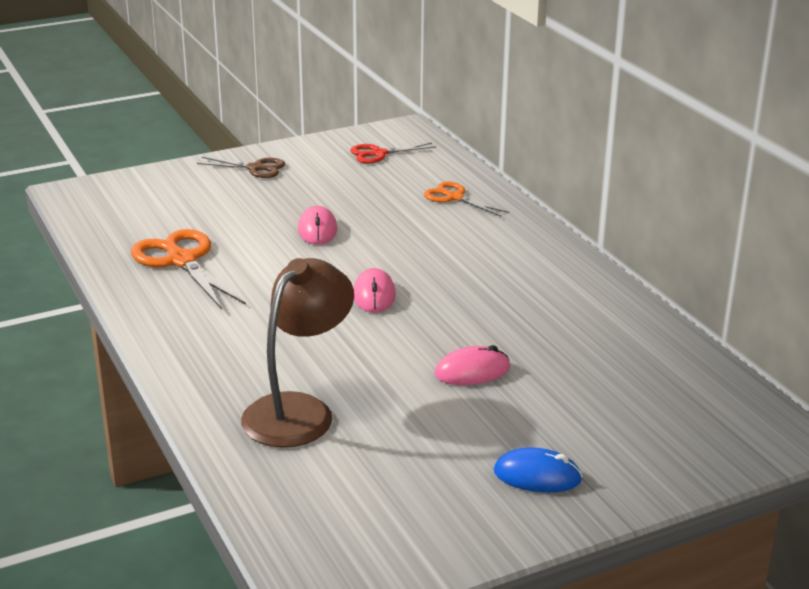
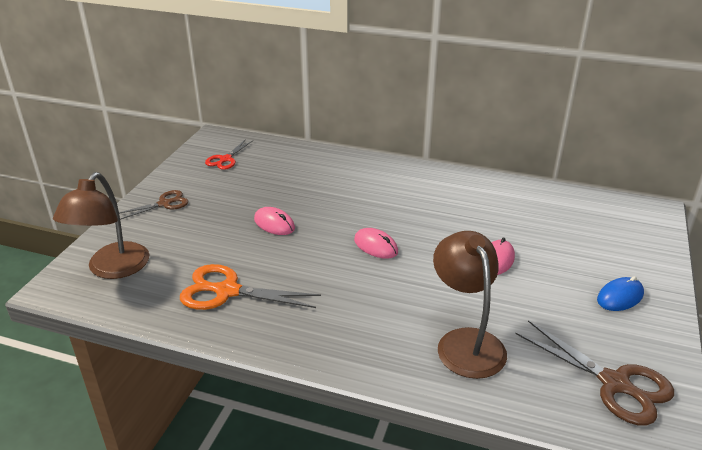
camera: 45 degrees left, 5 degrees up
(130, 199) = (112, 269): none -> brown lamp
(367, 525) = (614, 383): none -> brown scissors
(455, 197) = (313, 166): orange scissors -> none

